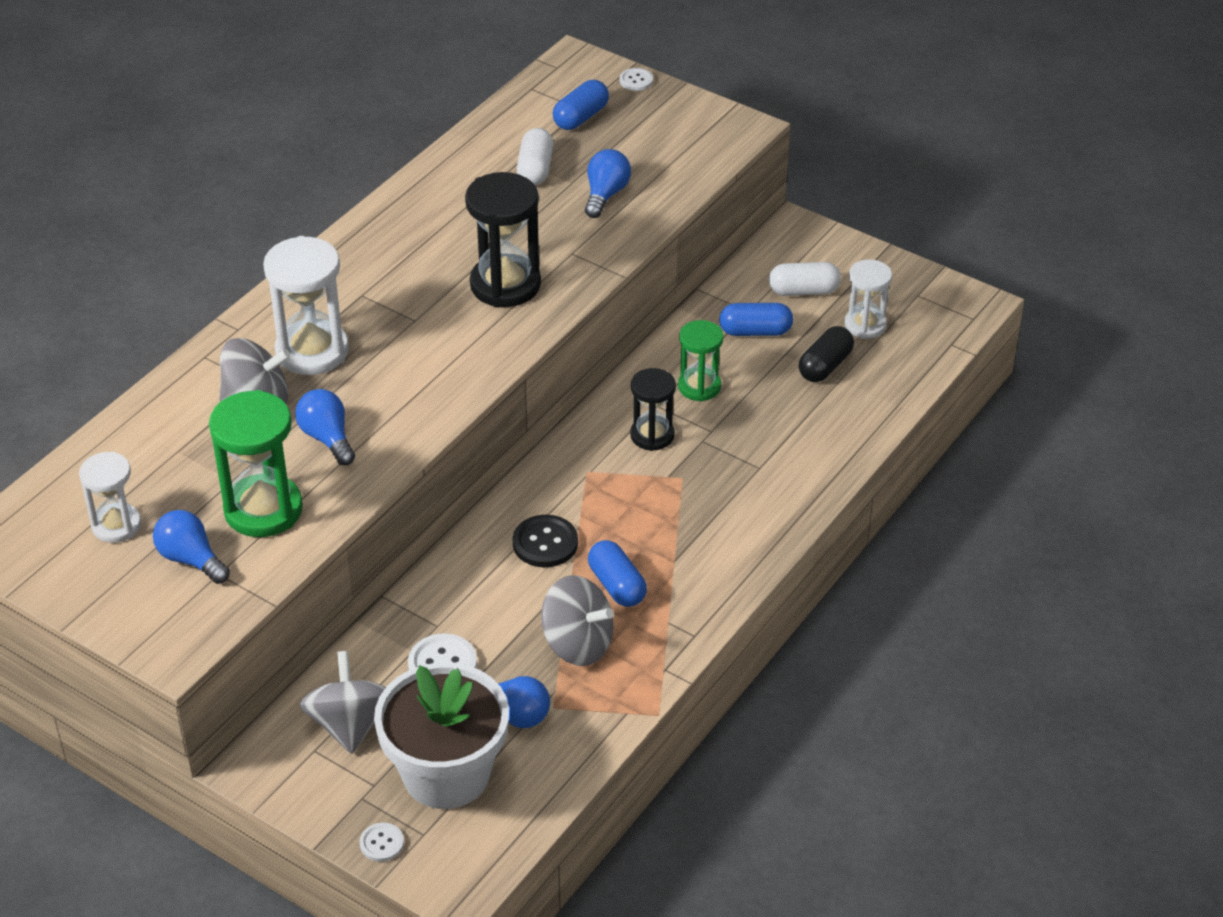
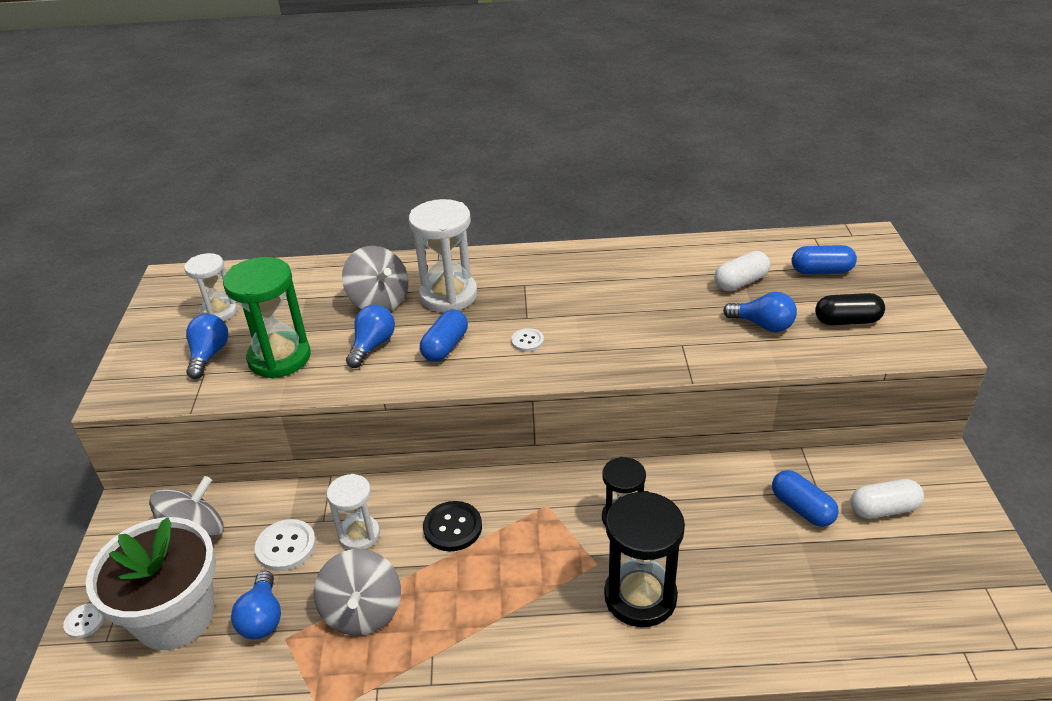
camera: 55 degrees right, 5 degrees down
(505, 285) = (609, 334): black hourglass -> black hourglass (640, 597)
(605, 194) = (763, 325): blue light bulb -> blue light bulb turned 45 degrees clockwise
(617, 585) = (444, 597): blue capsule -> blue capsule (445, 346)
(636, 80) = (898, 272): white button -> white button (527, 341)
(699, 386) = (703, 513): green hourglass -> none
(803, 291) = (883, 509): white capsule -> white capsule turned 60 degrees counterclockwise
(825, 366) = (821, 577): black capsule -> black capsule (847, 321)
(865, 325) = (901, 573): white hourglass -> white hourglass (359, 535)

